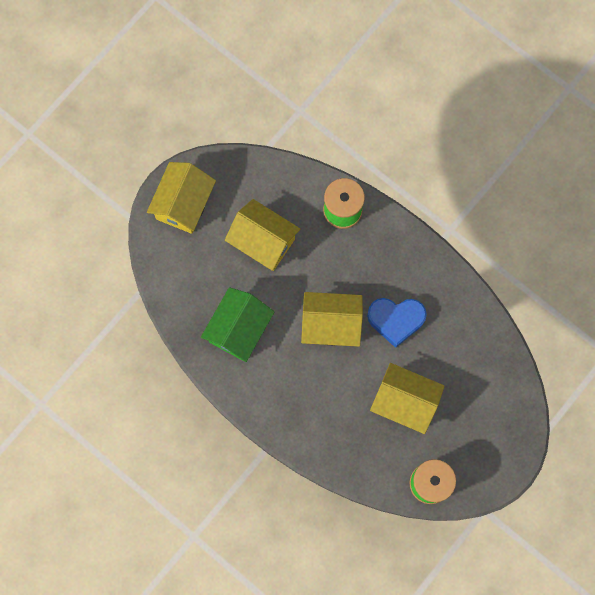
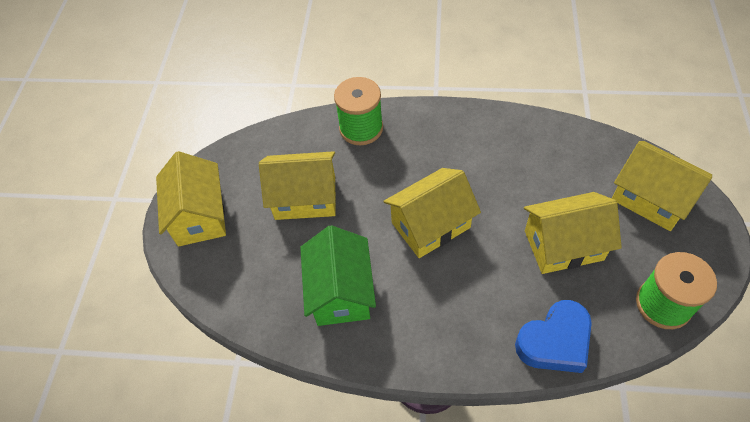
camera: 30 degrees left, 20 degrees down
(396, 320) = (488, 182): blue heart -> blue heart (555, 341)
(493, 413) = (651, 198): none -> yellow house

